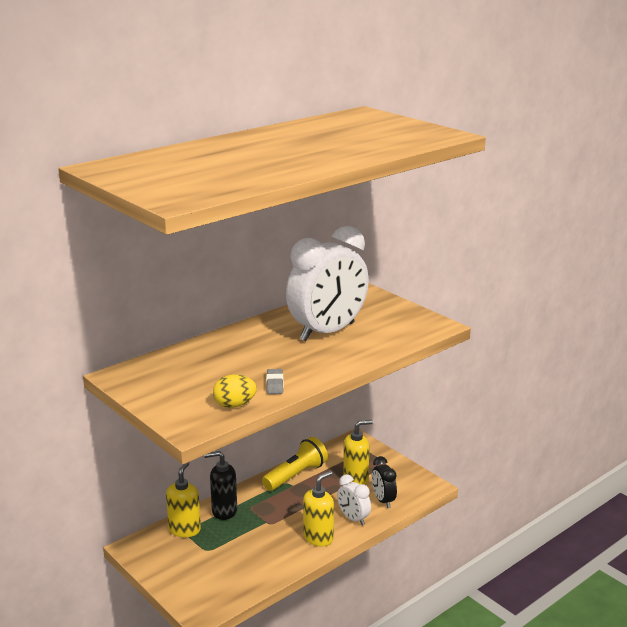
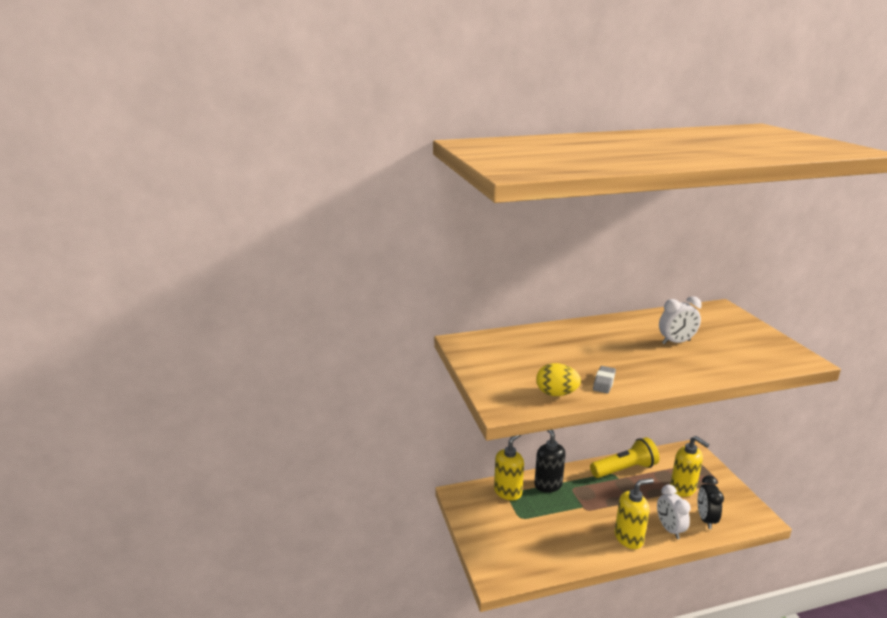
camera: 25 degrees right, 0 degrees up
(224, 511) = (548, 485): black soap dispenser -> black soap dispenser turned 45 degrees clockwise
(327, 332) = (676, 342): white clock -> white clock, size x0.46
(356, 479) = (683, 489): yellow soap dispenser -> yellow soap dispenser turned 45 degrees clockwise

